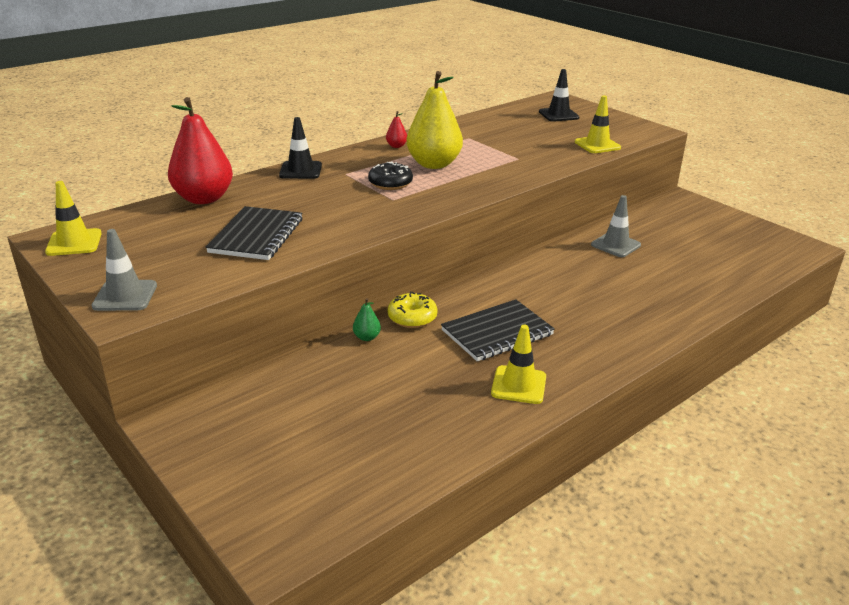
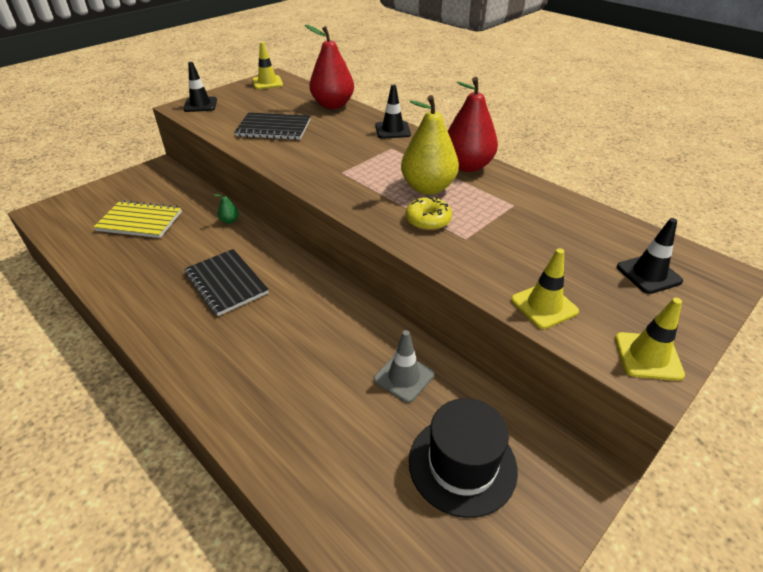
camera: 85 degrees right, 10 degrees up
(125, 296) = (200, 105): grey traffic cone -> black traffic cone
(346, 417) = (140, 221): none -> yellow notebook
(390, 183) = (375, 169): black donut -> none
(396, 146) = (467, 166): red pear -> red pear, size x2.45
(412, 317) = (254, 239): yellow donut -> yellow donut (428, 220)
(518, 385) = (150, 295): yellow traffic cone -> yellow traffic cone (648, 356)
(687, 232) = (462, 464): none -> black hat

